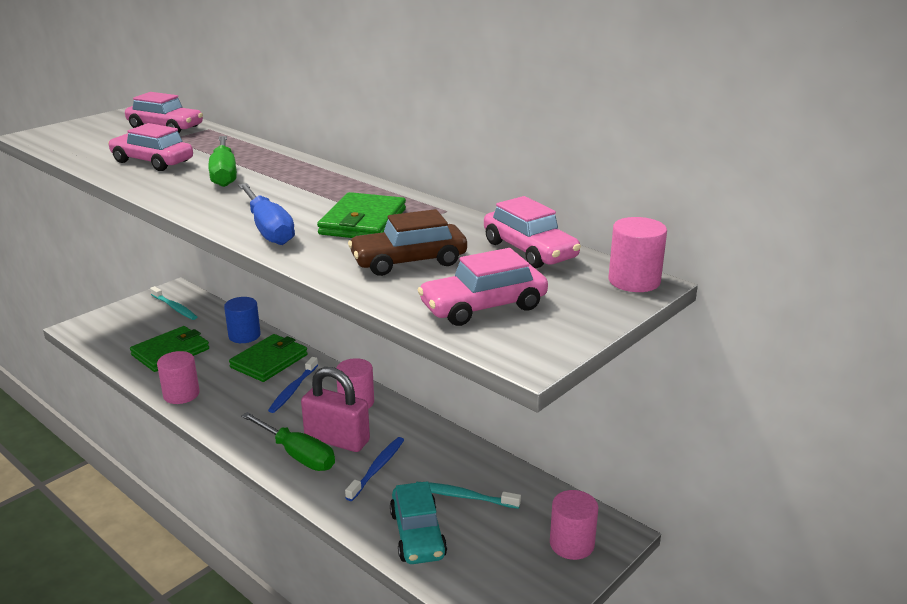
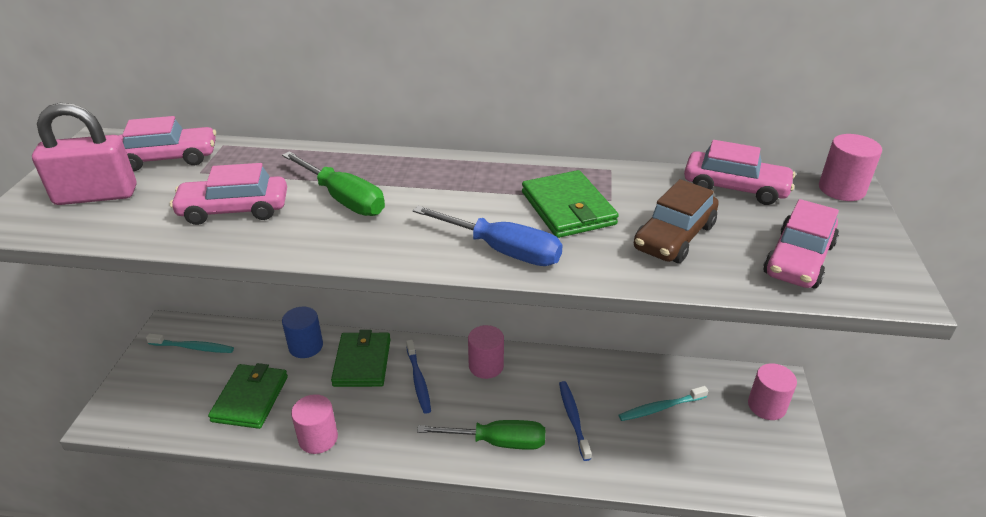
camera: 35 degrees left, 10 degrees up
(337, 439) = (512, 409): pink padlock -> pink padlock (96, 195)
(417, 534) = (667, 460): turquoise car -> none

